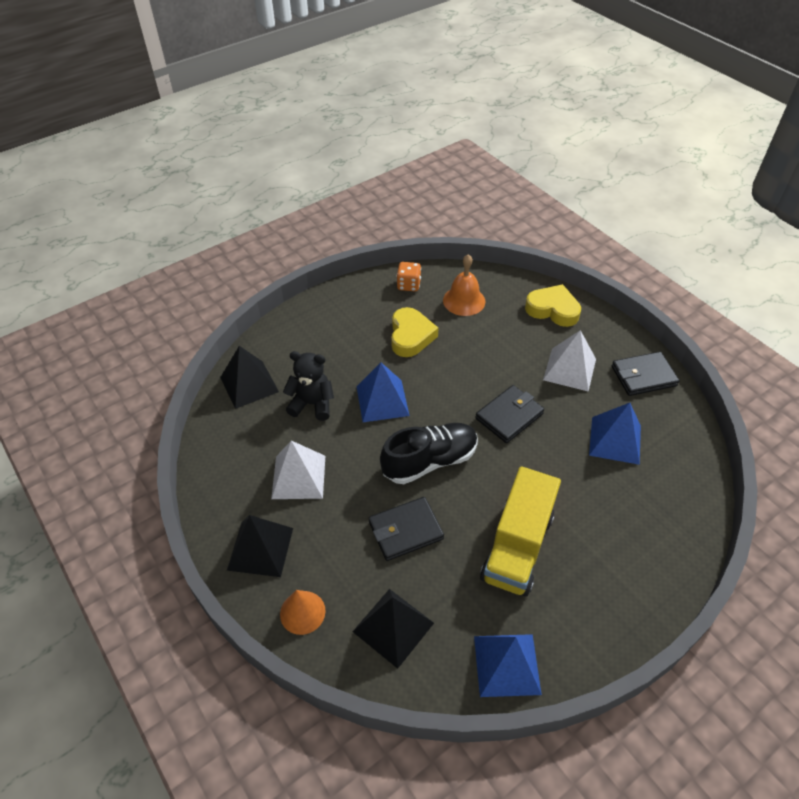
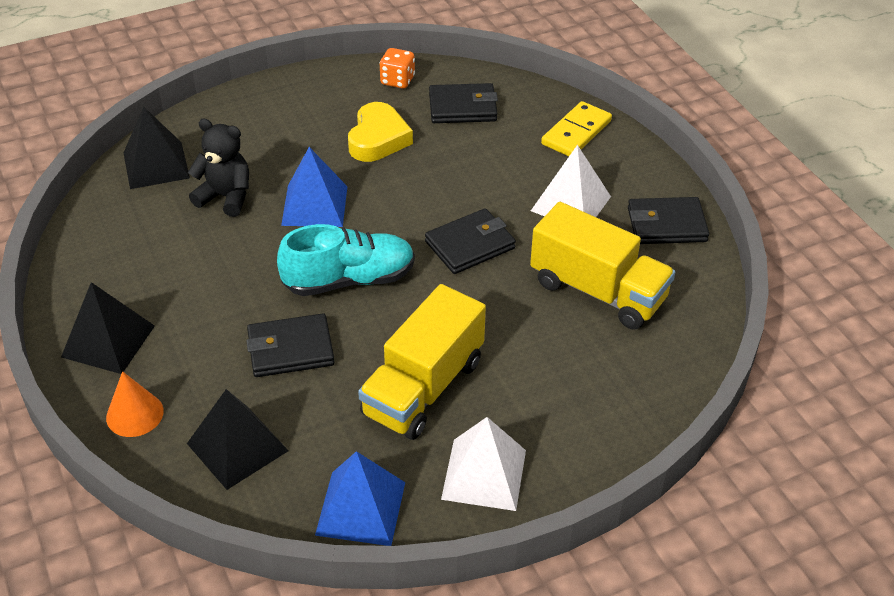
camera: 10 degrees right, 5 degrees down
(299, 477) = (181, 273): white pyramid -> white pyramid (484, 474)
(429, 461) = (349, 280): black shoe -> turquoise shoe
(464, 300) = (462, 107): orange bell -> black wallet
(553, 309) = (576, 132): yellow heart -> yellow domino
(615, 440) = (598, 291): blue pyramid -> yellow truck

